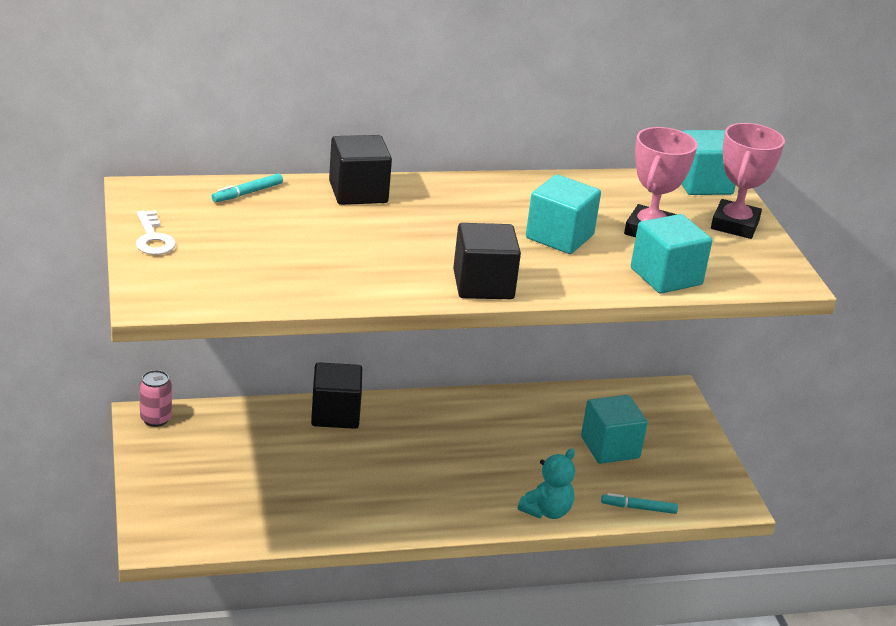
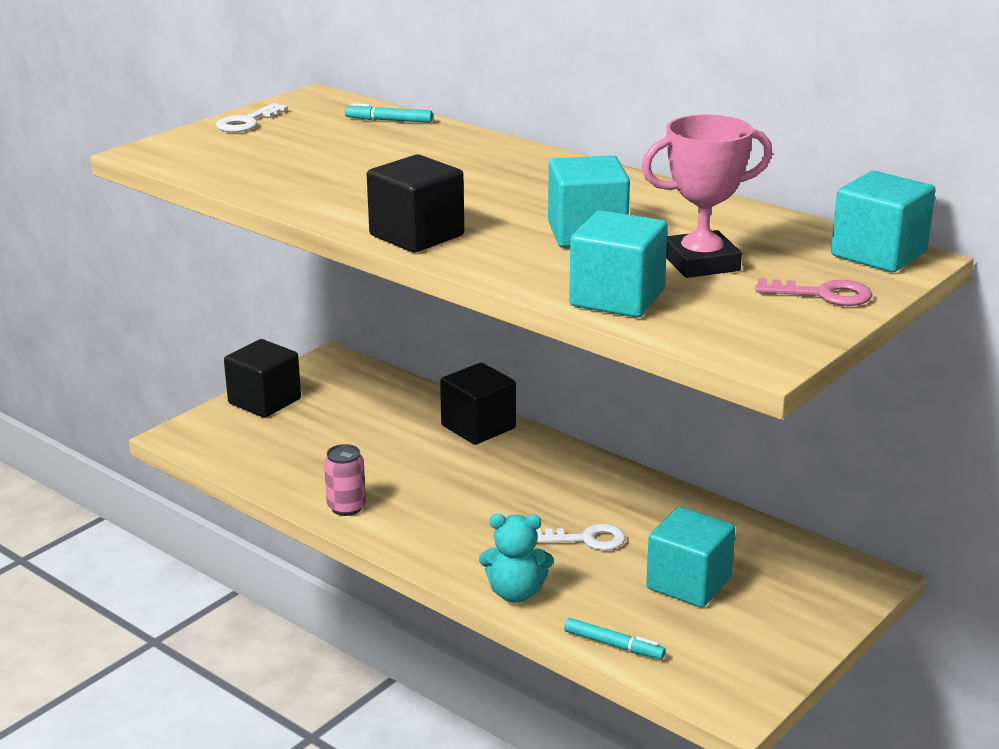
camera: 55 degrees right, 5 degrees down
(156, 419) = (337, 364): pink can -> pink can (346, 507)
(358, 192) = (481, 147): black cube -> black cube (264, 401)
(522, 453) = (586, 539): none -> white key
(638, 508) = (613, 645): turquoise marker -> turquoise marker turned 150 degrees clockwise
(735, 225) = (823, 294): pink trophy -> pink key

